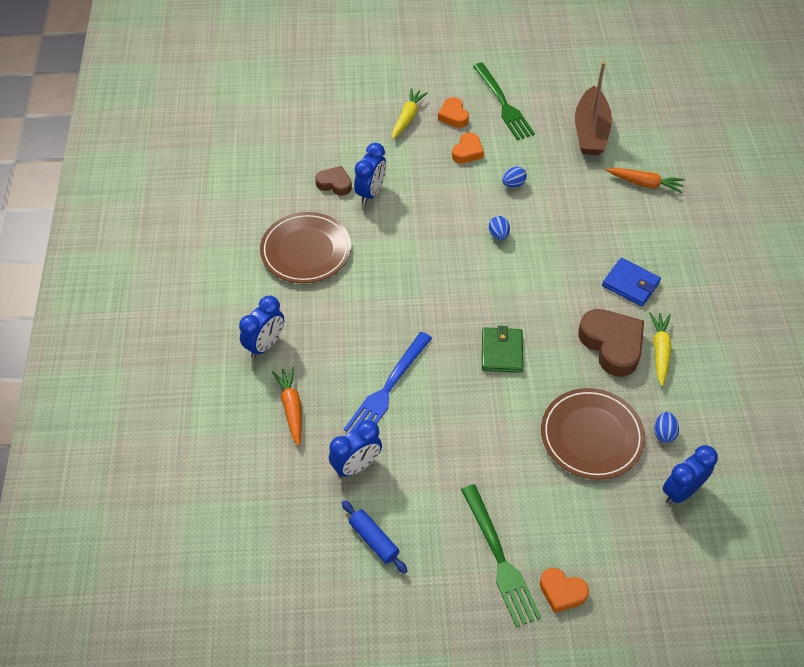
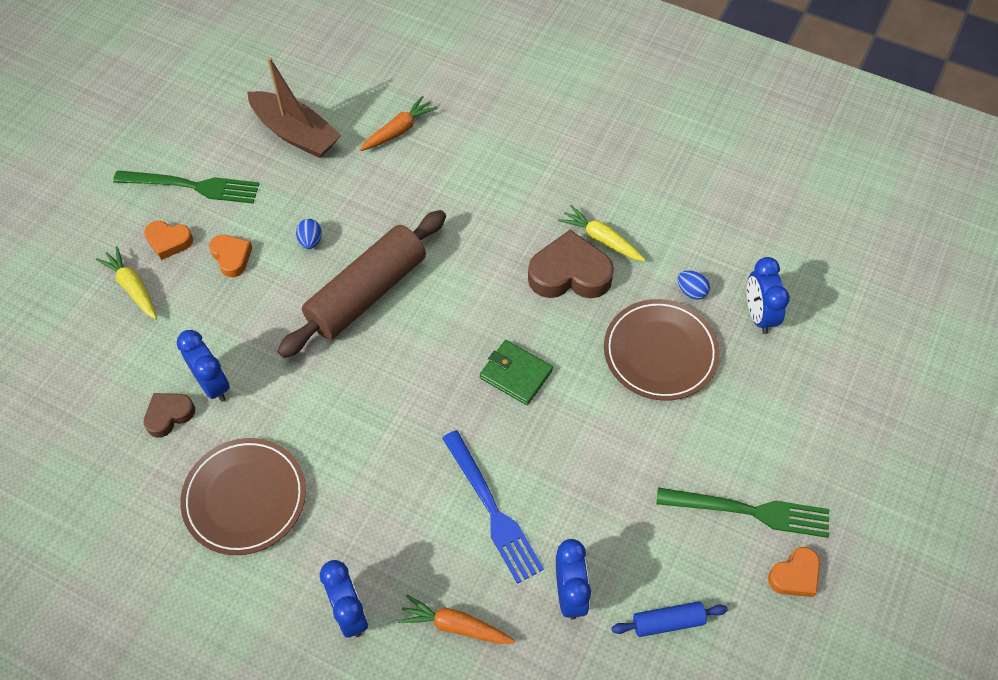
camera: 60 degrees left, 5 degrees up
(498, 235) = (367, 293): blue egg -> brown rolling pin
(562, 592) = (810, 476): orange heart -> orange heart (795, 575)
(630, 284) = (510, 216): blue wallet -> none

